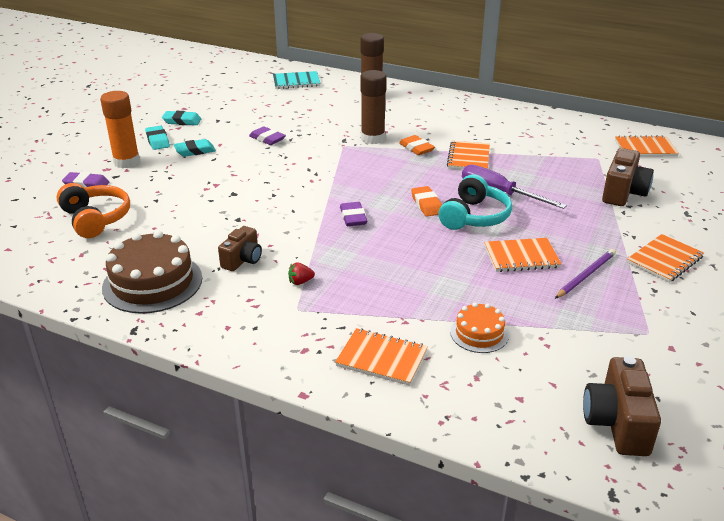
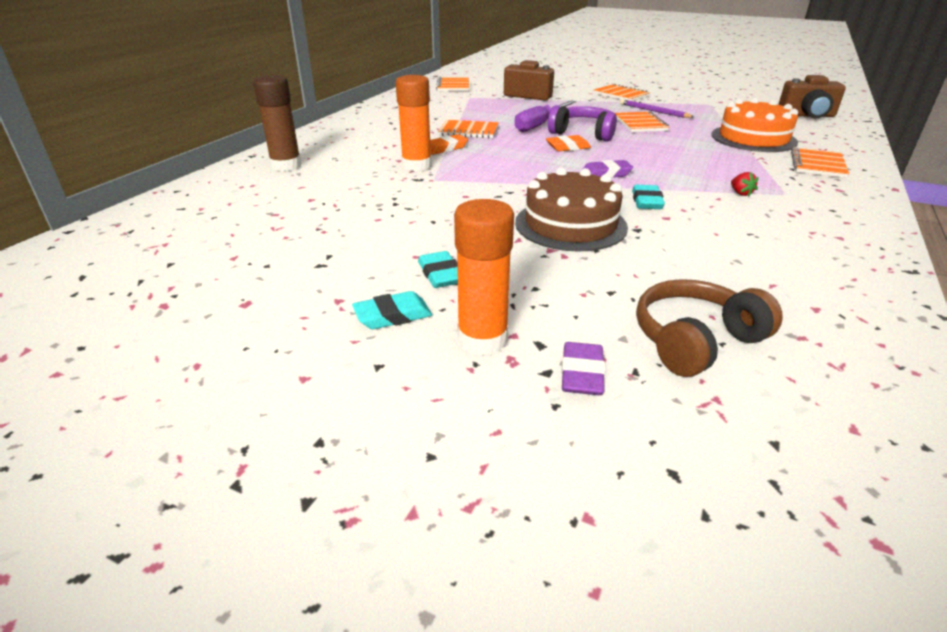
camera: 90 degrees left, 0 degrees up
(95, 219) = (696, 341): orange headphones -> brown headphones
(152, 282) = (815, 269): brown cake -> brown cake (570, 224)
(182, 121) = (311, 299): turquoise eraser -> turquoise eraser (646, 201)
(242, 260) = (724, 221): brown camera -> none
(267, 139) = (406, 222): purple eraser -> none
(296, 82) = (194, 210): turquoise notebook -> none
(372, 138) = (417, 166): brown glue stick -> orange glue stick
(474, 216) = (583, 133): turquoise headphones -> purple headphones
(479, 333) = (753, 138): orange cake -> orange cake, size x1.84

